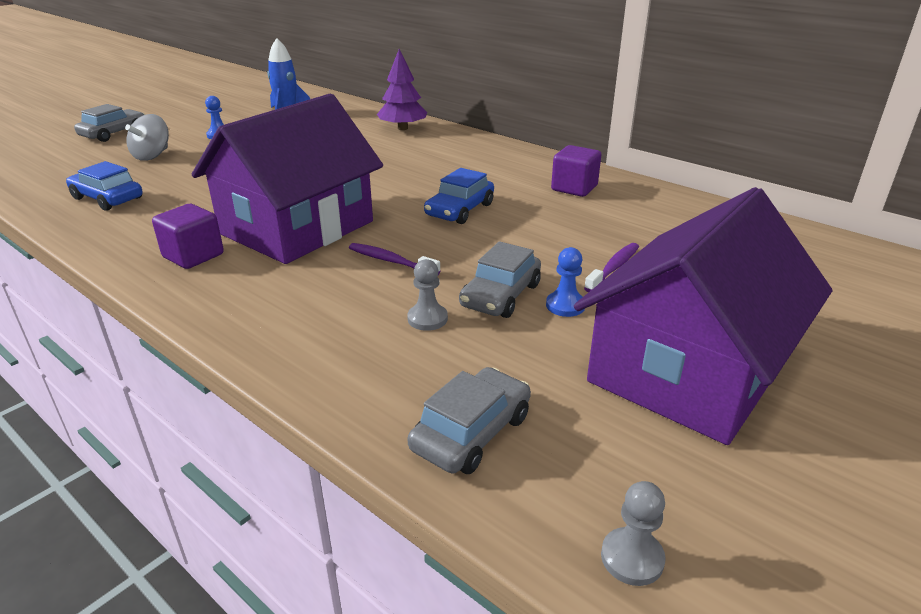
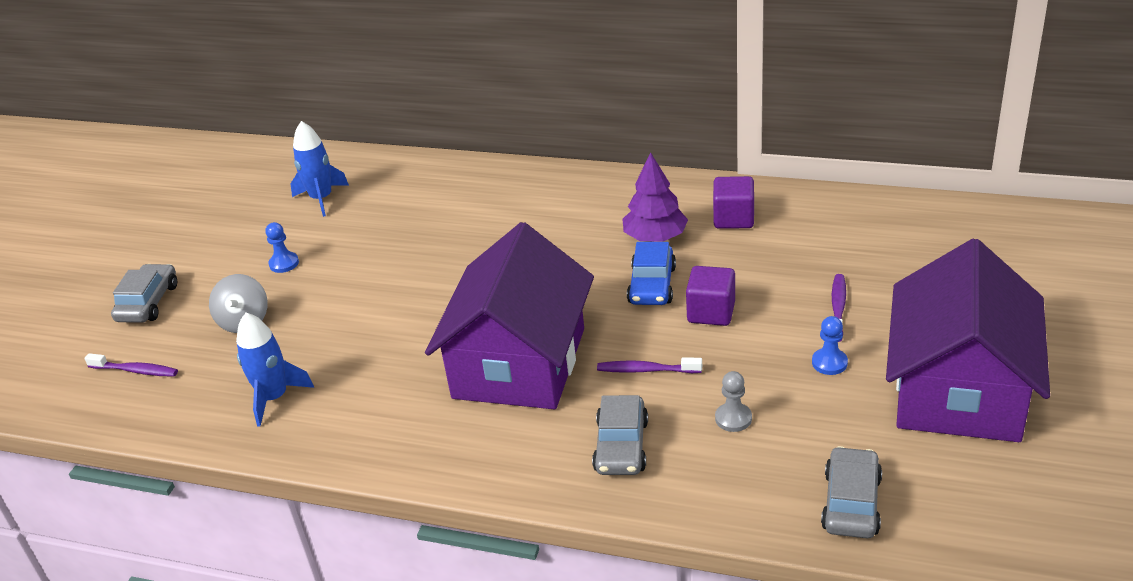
camera: 20 degrees left, 5 degrees up
(53, 162) = (135, 370): none -> purple toothbrush
(107, 198) = (274, 398): blue car -> blue rocket
(193, 256) = (457, 433): purple cube -> purple cube (711, 312)
(403, 128) = (485, 184): purple tree -> purple tree (655, 237)
(500, 295) = (771, 372): grey car -> grey car (621, 446)
(632, 558) = (1013, 544): grey pawn -> none

